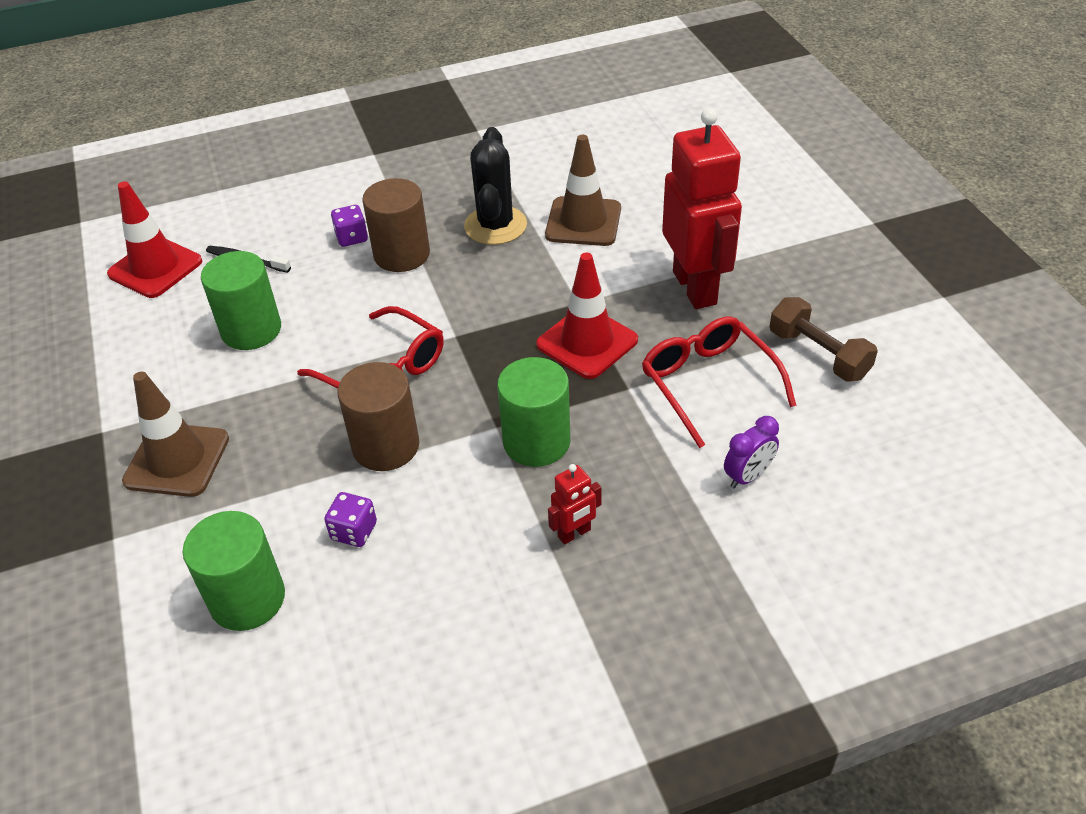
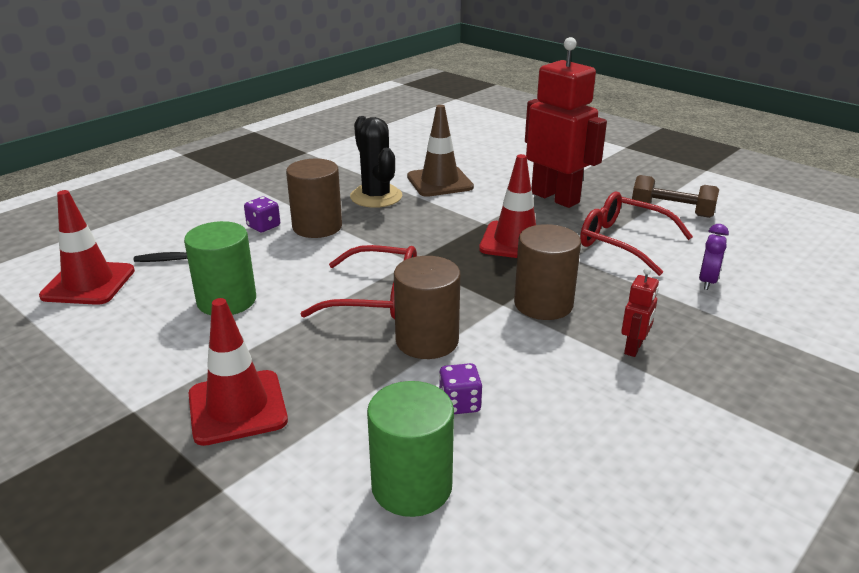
camera: 30 degrees left, 15 degrees down
(177, 460) = (237, 407): brown traffic cone -> red traffic cone
(536, 441) = (543, 304): green cylinder -> brown cylinder

